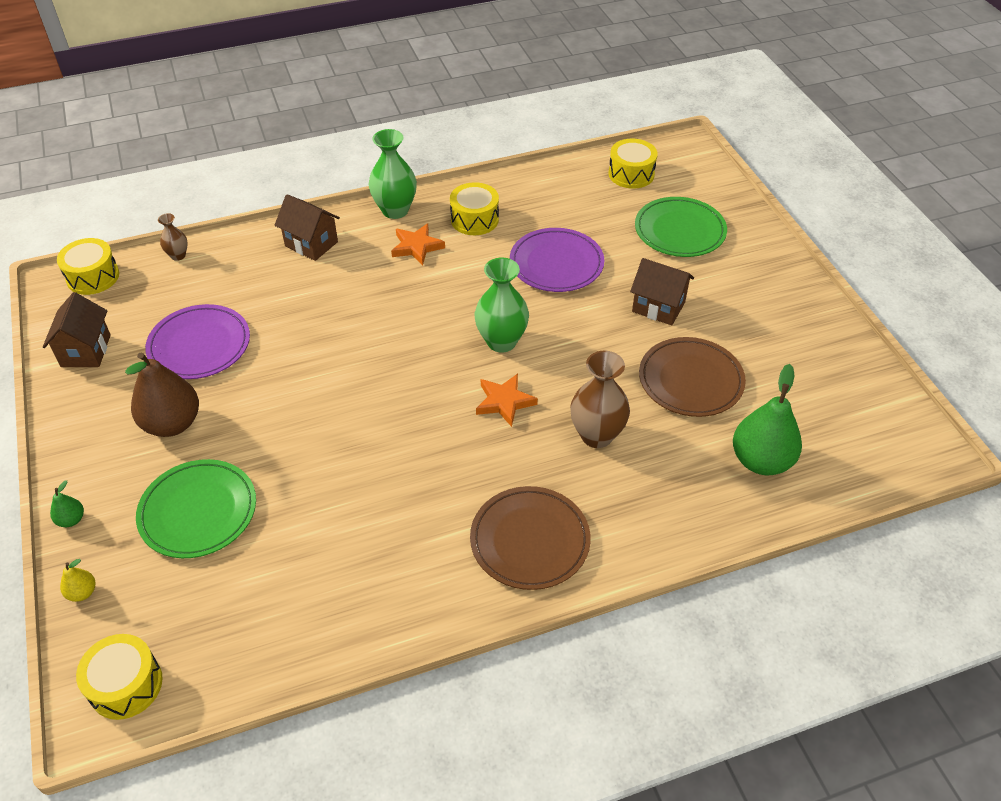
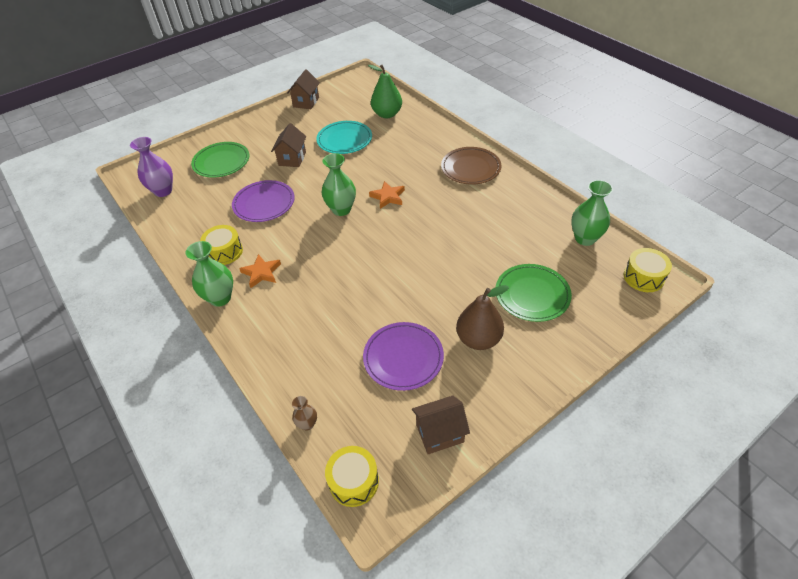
camera: 105 degrees left, 0 degrees up
(71, 520) = (577, 355): green pear -> none
(82, 592) = (615, 322): yellow pear -> none
(258, 641) = (585, 238): none -> green vase
(311, 244) = (271, 335): brown house -> brown house (306, 102)
(596, 435) = (395, 161): brown vase -> none
(631, 174) = (163, 191): yellow drum -> purple vase
(690, 380) = (344, 140): brown plate -> turquoise plate

